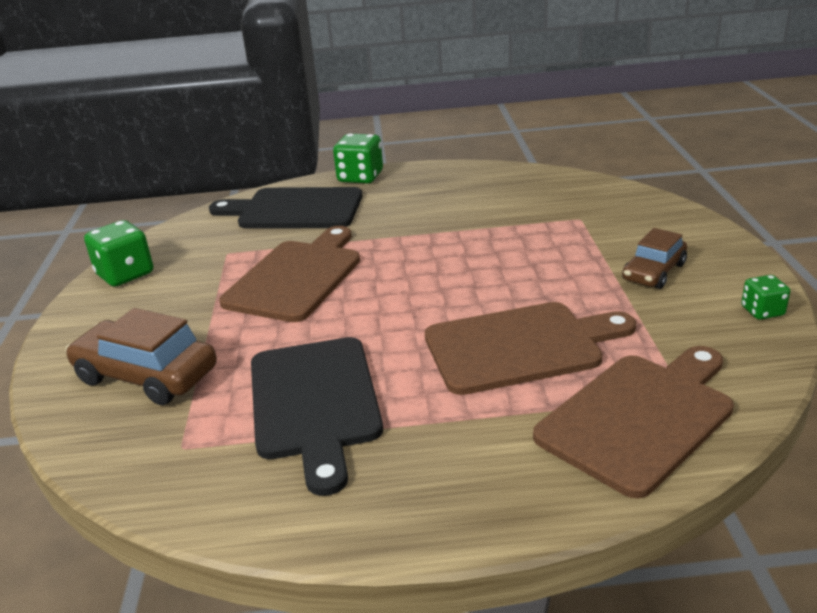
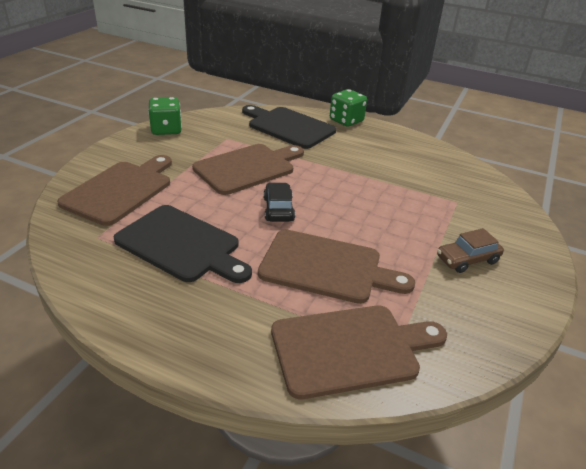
camera: 25 degrees right, 5 degrees up
(146, 375) = (120, 190): brown car -> brown cutting board
(315, 402) = (182, 245): black cutting board -> black cutting board turned 75 degrees counterclockwise
(391, 308) = (278, 209): none -> black car
(762, 311) = (516, 322): green dice -> none

